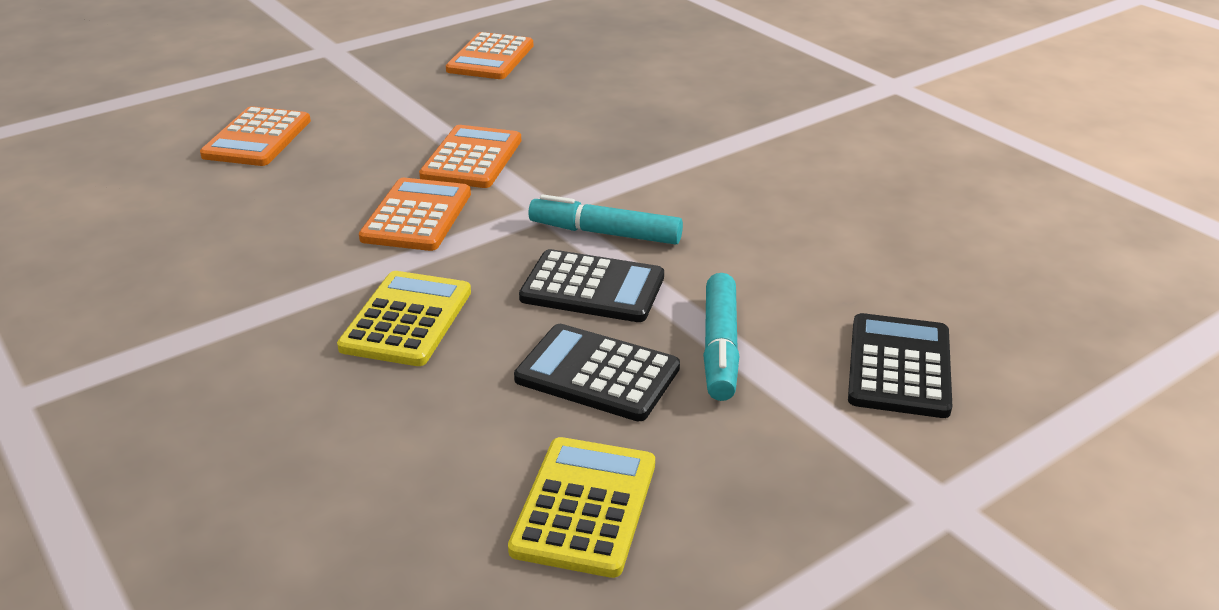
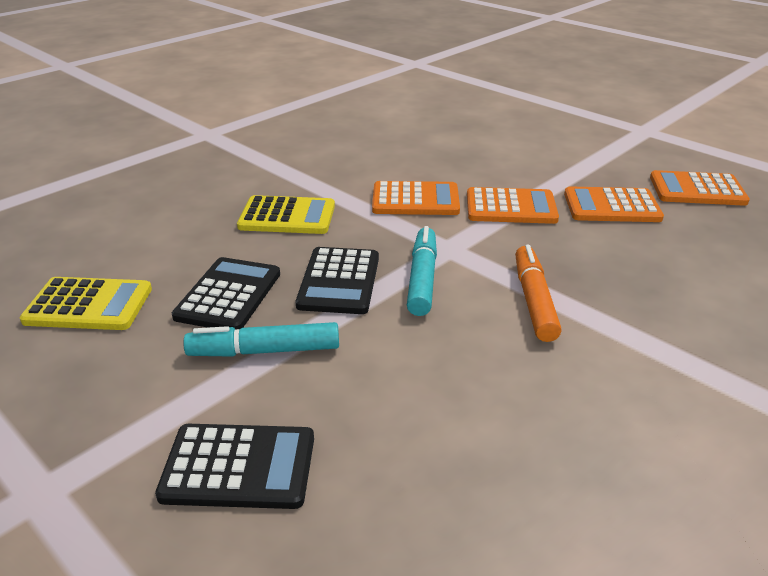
camera: 80 degrees right, 0 degrees up
(257, 138) = (491, 134): orange calculator -> orange calculator (611, 206)
(665, 178) = (534, 301): none -> orange marker

